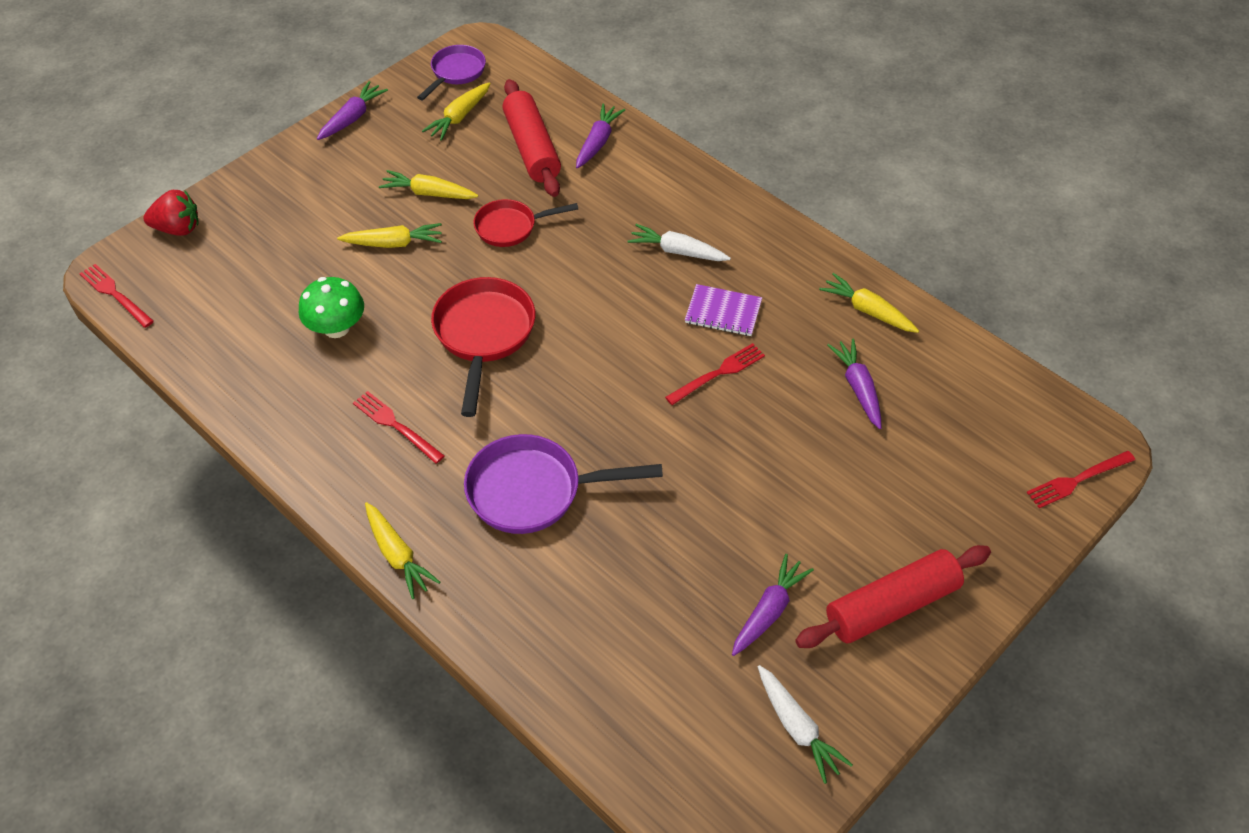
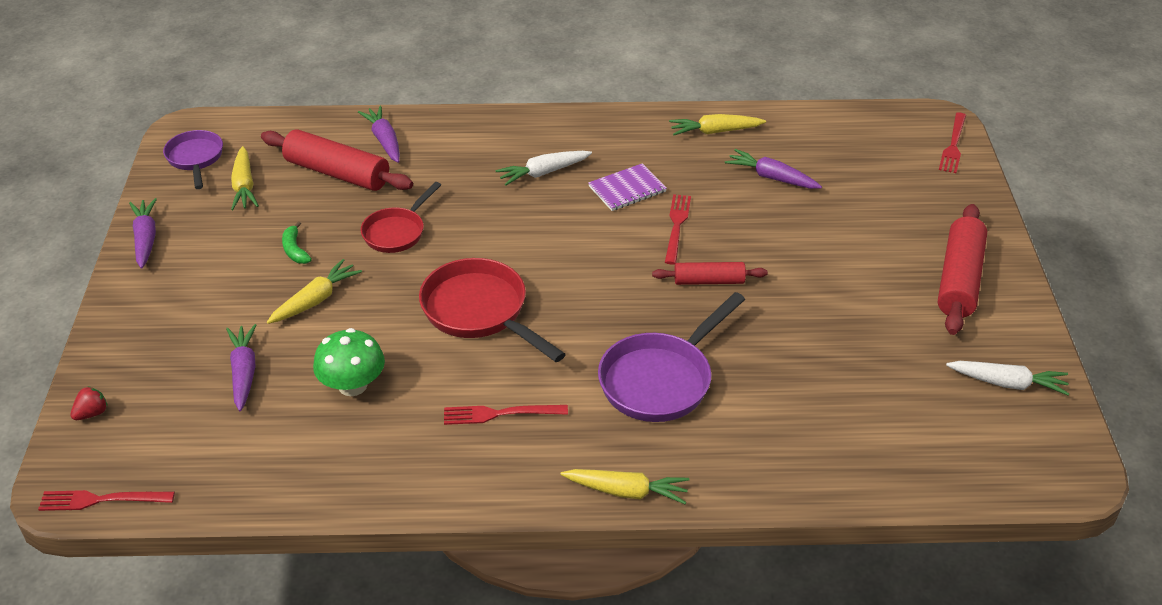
camera: 45 degrees left, 10 degrees down
(178, 229) = (92, 413): red strawberry -> red strawberry, size x0.58
(429, 193) = (295, 250): yellow carrot -> green banana
(678, 440) = (709, 281): none -> red rolling pin
(769, 611) = (902, 335): purple carrot -> purple carrot (244, 372)

